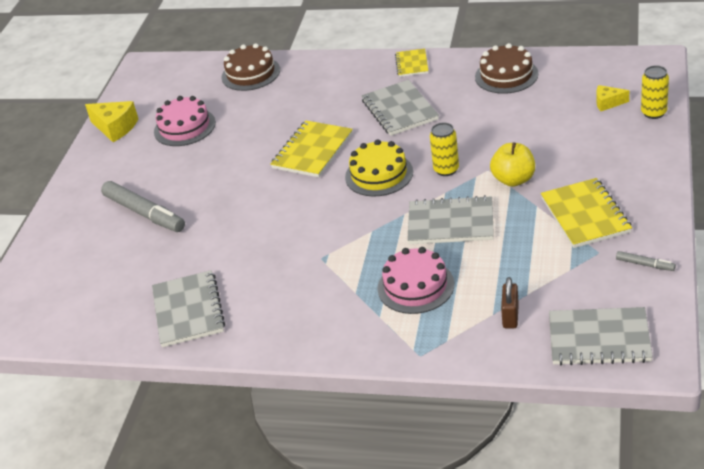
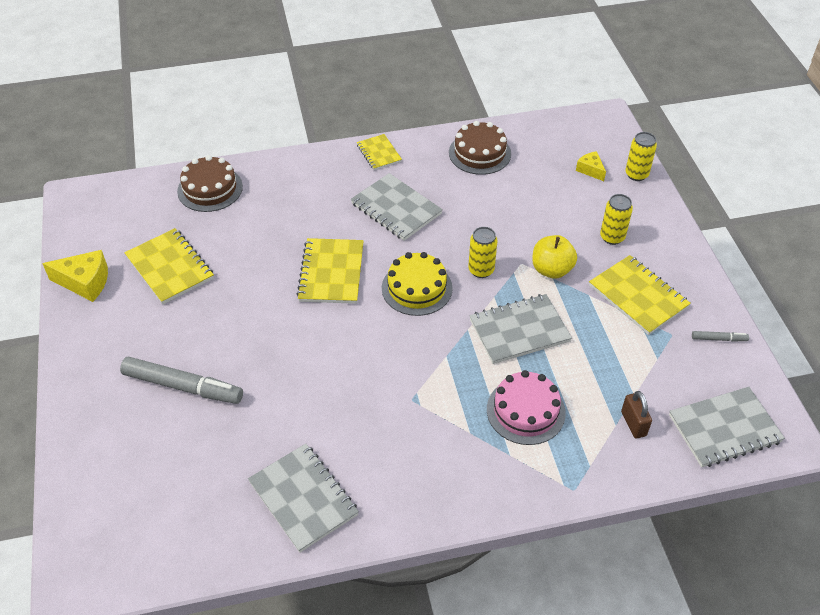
camera: 30 degrees left, 10 degrees up
(184, 127) = (170, 268): pink cake -> yellow notebook
(592, 162) = (612, 237): none -> yellow can
(608, 103) = (590, 170): yellow cheese -> yellow cheese turned 75 degrees clockwise

